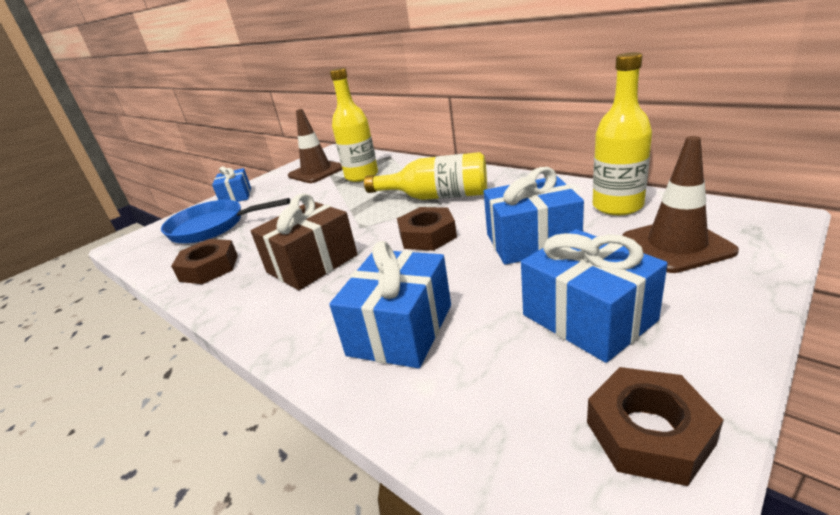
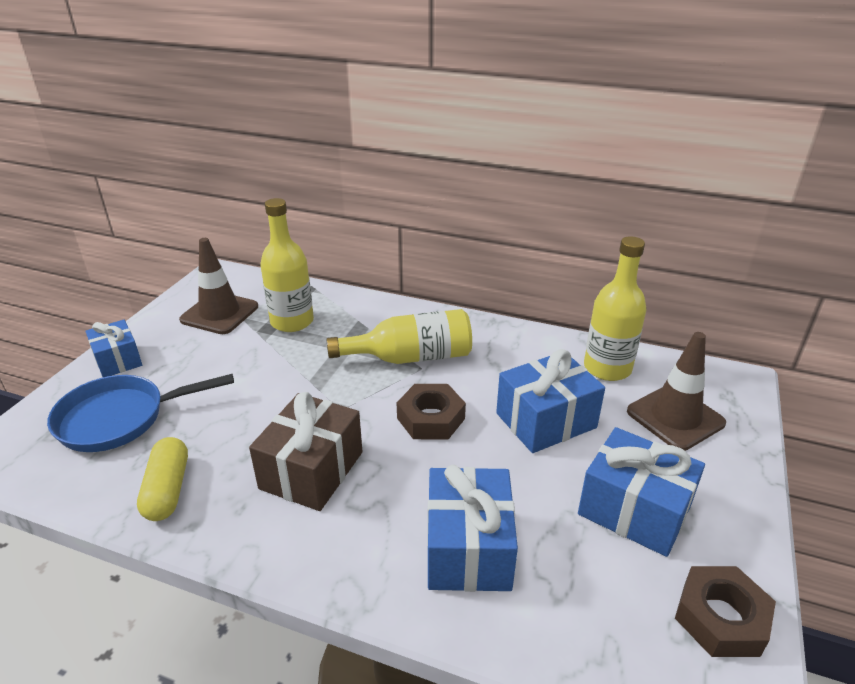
camera: 25 degrees left, 5 degrees up
(209, 268) = (167, 489): brown nut -> yellow capsule

